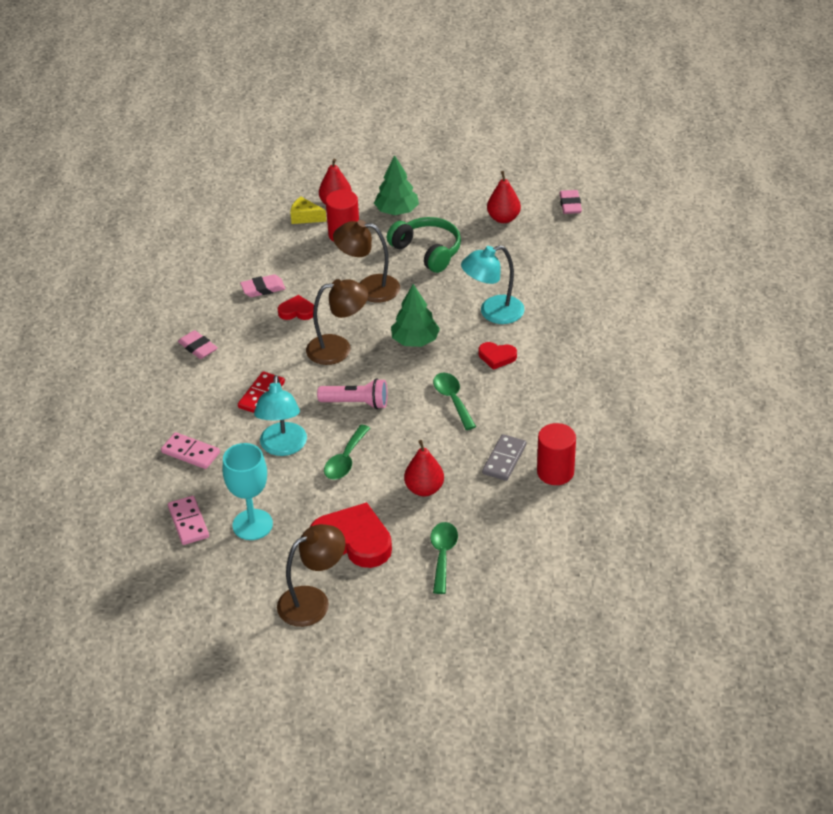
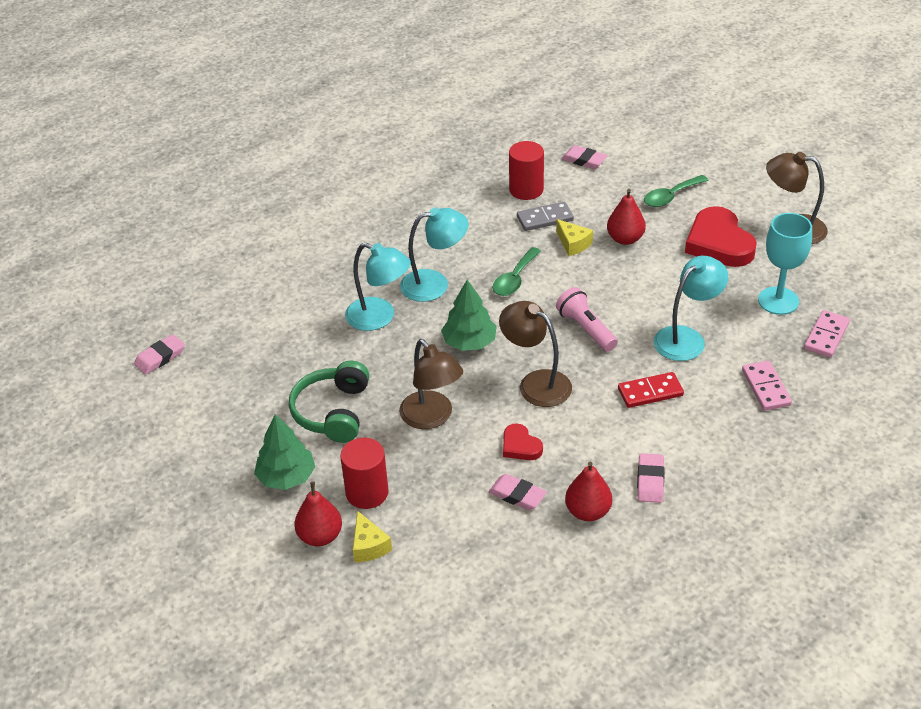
camera: 130 degrees left, 0 degrees up
(345, 460) = (652, 295): green spoon -> none
(454, 455) = (573, 244): none -> yellow cheese
(497, 357) = (435, 284): red heart -> turquoise lamp
(503, 218) = (226, 390): red pear -> red pear (588, 512)
(556, 534) = (584, 160): none -> pink eraser

